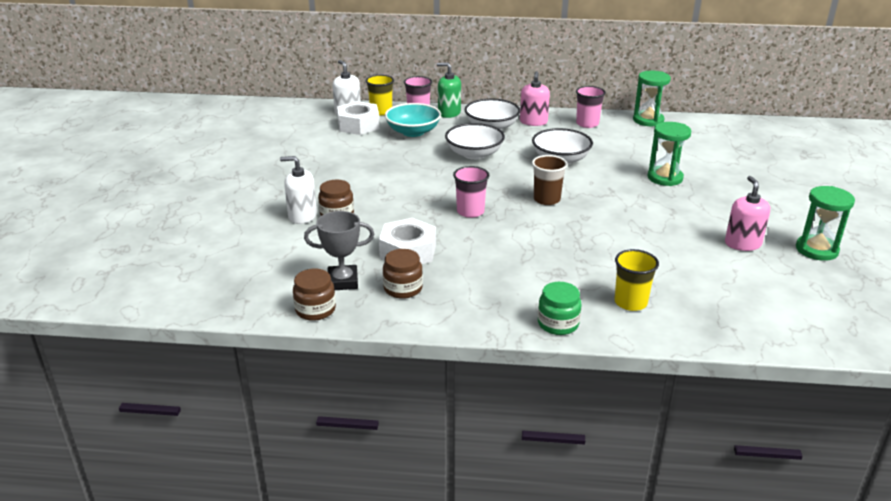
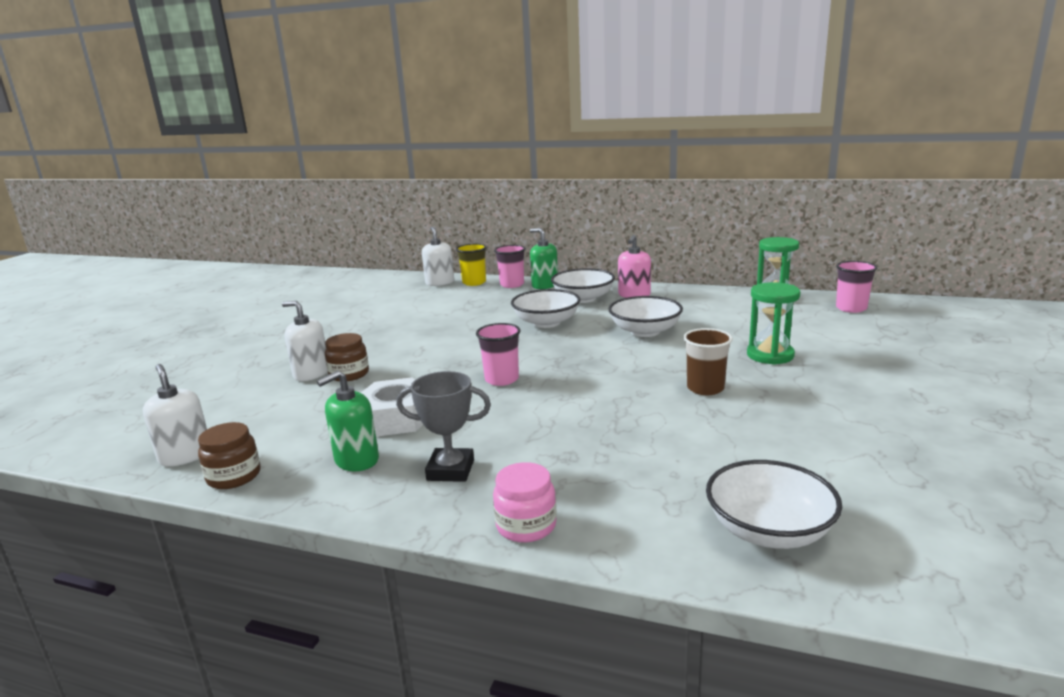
camera: 15 degrees right, 10 degrees down
(258, 297) = (185, 456): none -> white soap dispenser
(343, 281) = (294, 446): grey trophy -> grey trophy (450, 470)
(358, 125) = (441, 293): white nut -> none
(403, 288) = (356, 460): brown jar -> green soap dispenser
(413, 132) = (494, 301): turquoise bowl -> none
(546, 199) = (603, 371): brown cup -> brown cup (705, 388)
(558, 324) = (526, 525): green jar -> pink jar
(587, 124) = (697, 298): pink cup -> pink cup (851, 308)
(630, 302) = (648, 506): yellow cup -> none
(711, 311) = (769, 531): none -> white bowl
(742, 244) = (853, 439): pink soap dispenser -> none
(816, 250) = (972, 456): green hourglass -> none

